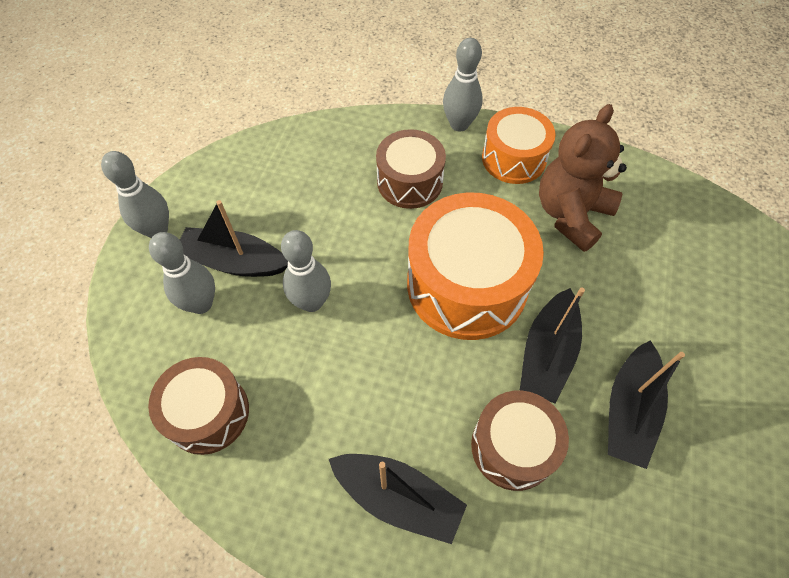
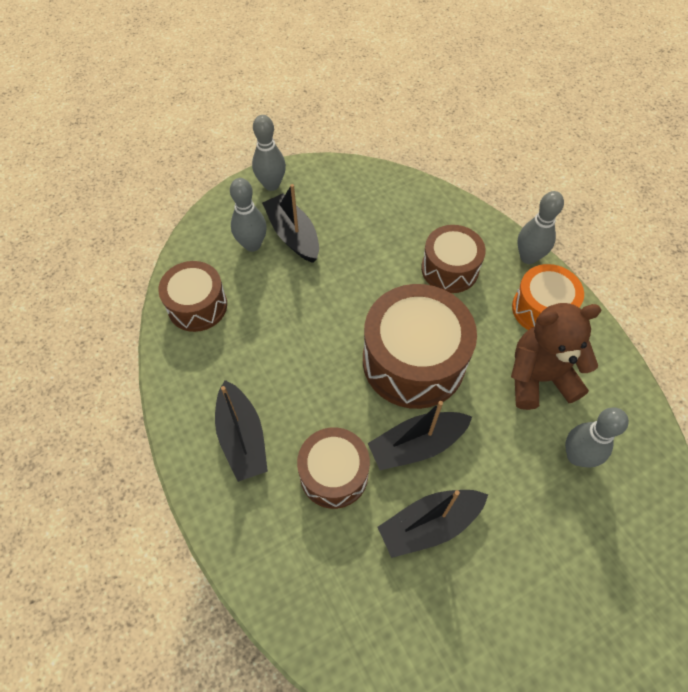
camera: 45 degrees right, 0 degrees up
(311, 302) = (311, 293): grey bowling pin -> grey bowling pin (577, 456)
(467, 284) = (413, 361): orange drum -> brown drum

